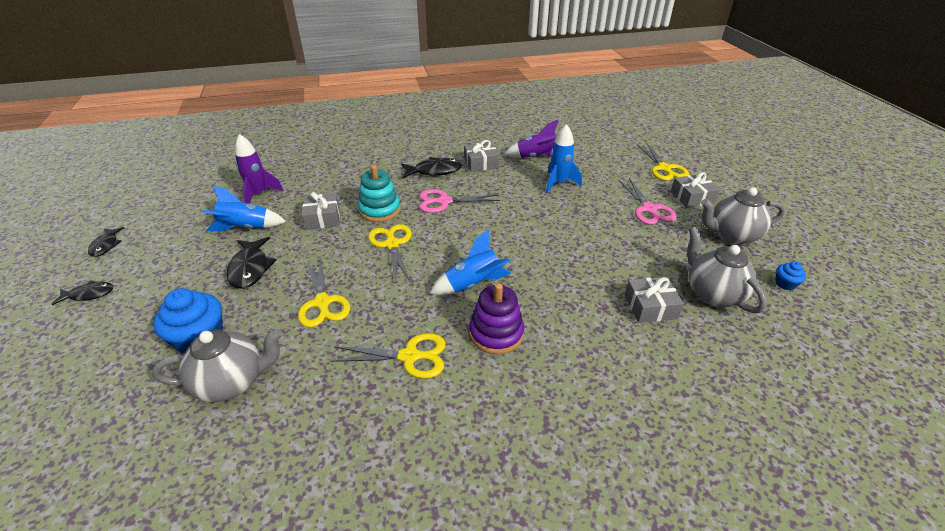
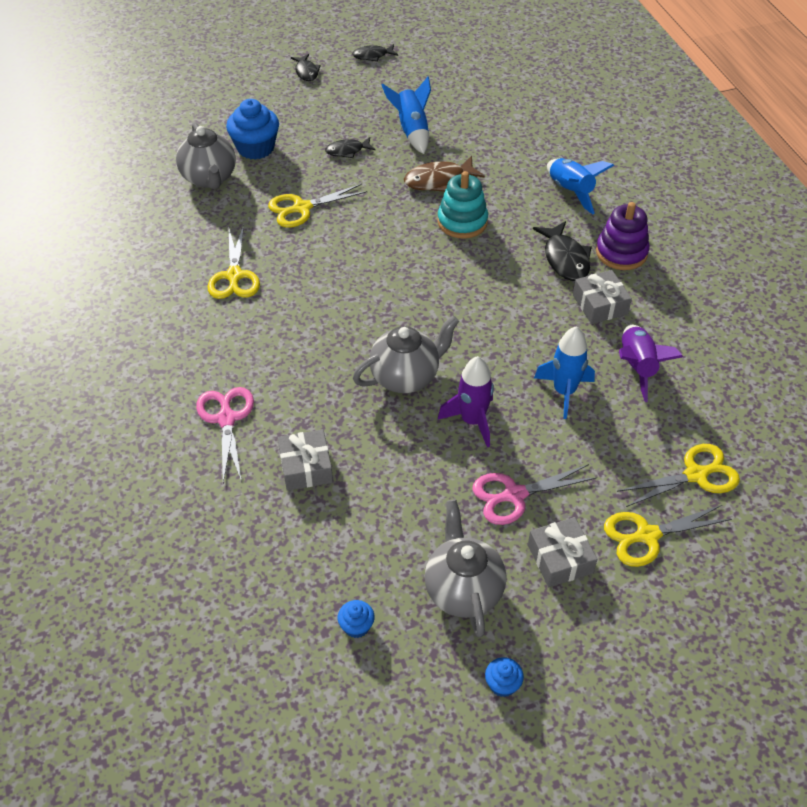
camera: 85 degrees right, 10 degrees up
(250, 268) = (347, 151): black fish -> black fish, size x0.64
(259, 194) = (476, 123): purple rocket -> purple rocket (472, 421)
(323, 218) = (438, 180): grey gift -> brown fish
(392, 244) = (397, 241): yellow scissors -> yellow scissors (695, 475)
(444, 201) = (491, 275): pink scissors -> pink scissors (226, 419)
(473, 284) = (334, 312): blue rocket -> blue rocket (570, 192)
(496, 333) = (263, 334): purple stacking toy -> purple stacking toy (621, 252)
(713, 293) = (332, 536): grey teapot -> grey teapot (406, 377)
(791, 225) = (502, 684): none -> blue cupcake

